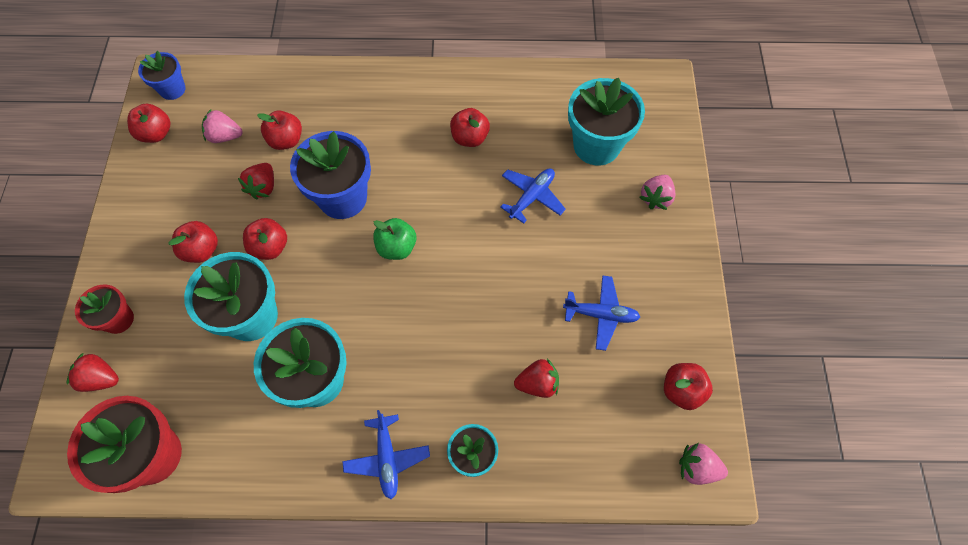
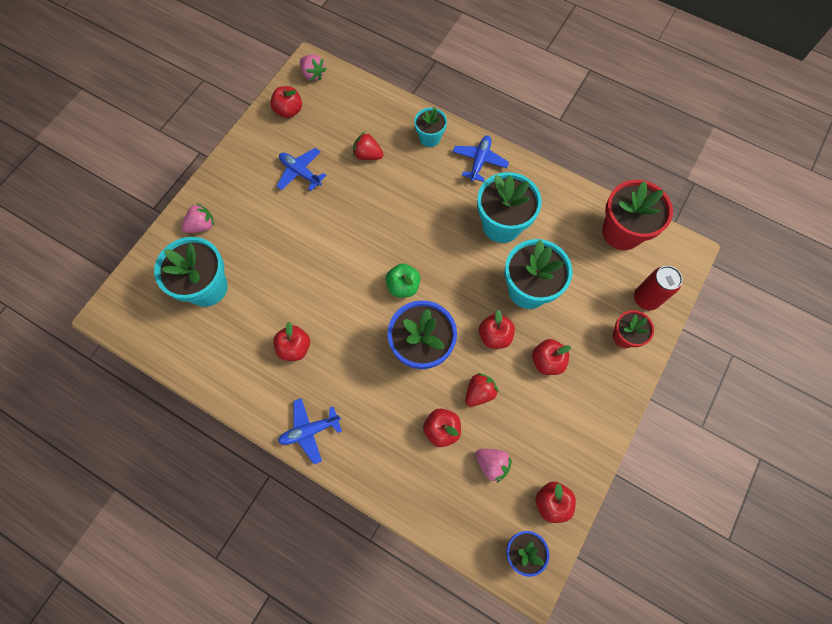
camera: 150 degrees left, 5 degrees up
(101, 378) = (646, 299): red strawberry -> red can
(532, 197) = (284, 273): blue plane -> blue plane (310, 431)

